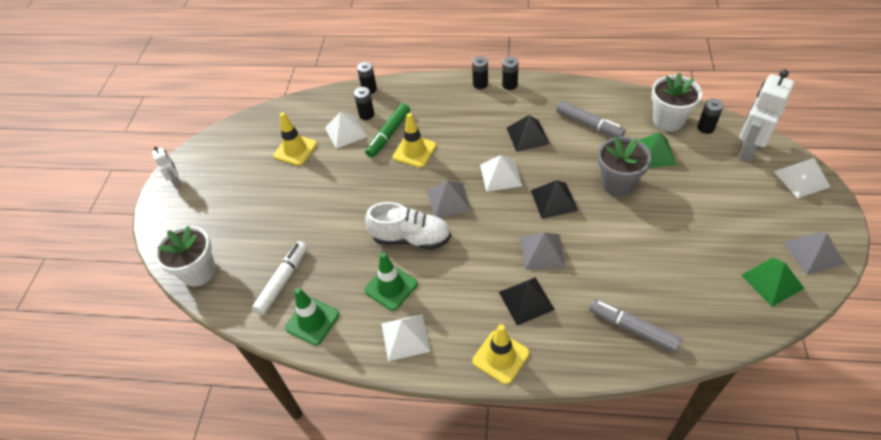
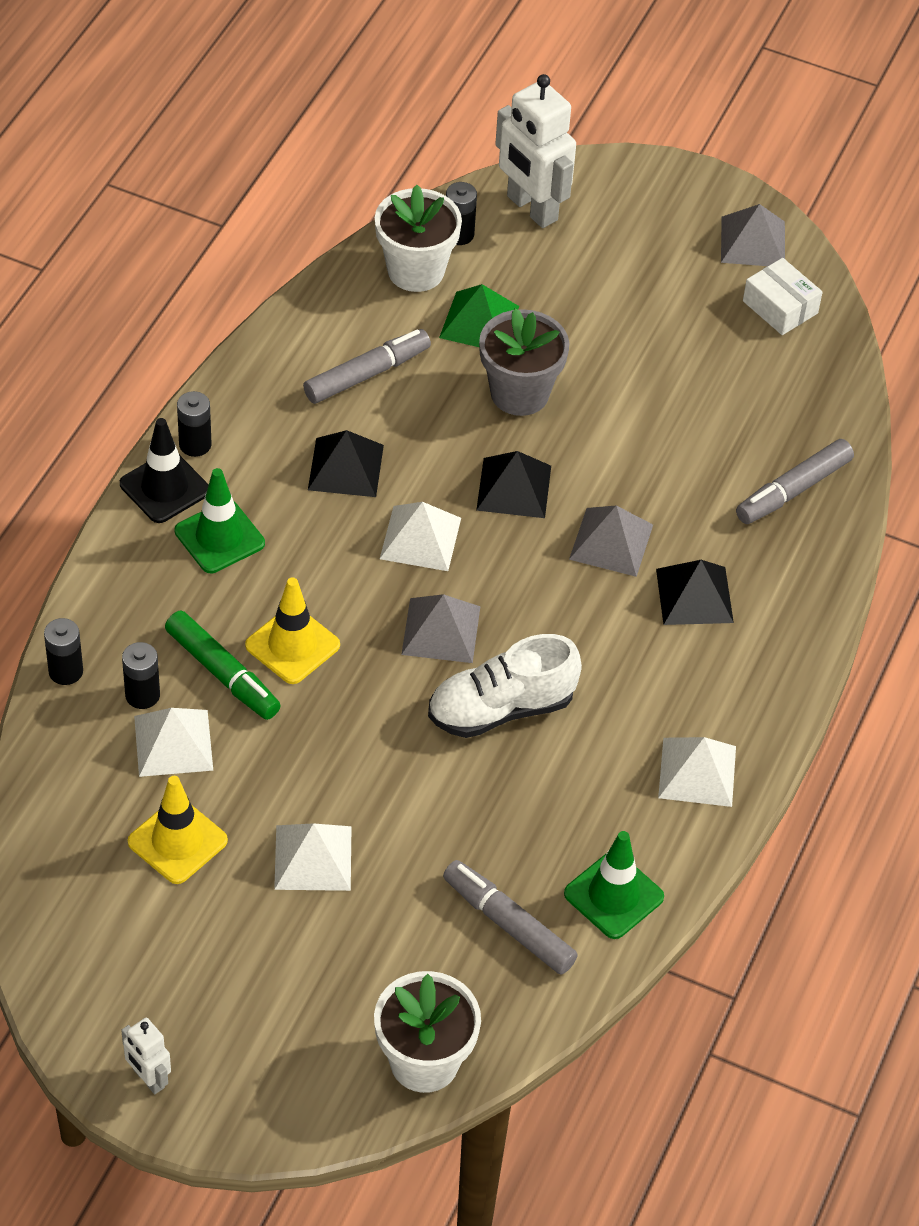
camera: 80 degrees left, 0 degrees up
(175, 180) = (148, 1079): white robot -> white robot turned 120 degrees counterclockwise
(283, 281) = (508, 924): white marker -> grey marker
(391, 287) = (592, 766): green traffic cone -> green traffic cone (219, 537)
(411, 238) = (501, 709): white shoe -> white shoe turned 135 degrees counterclockwise
(480, 84) = (165, 487): black battery -> black traffic cone
(500, 357) = (779, 661): yellow traffic cone -> none
(772, 281) = (780, 307): green pyramid -> white box
(801, 179) = (619, 183): white pyramid -> white pyramid (313, 857)

